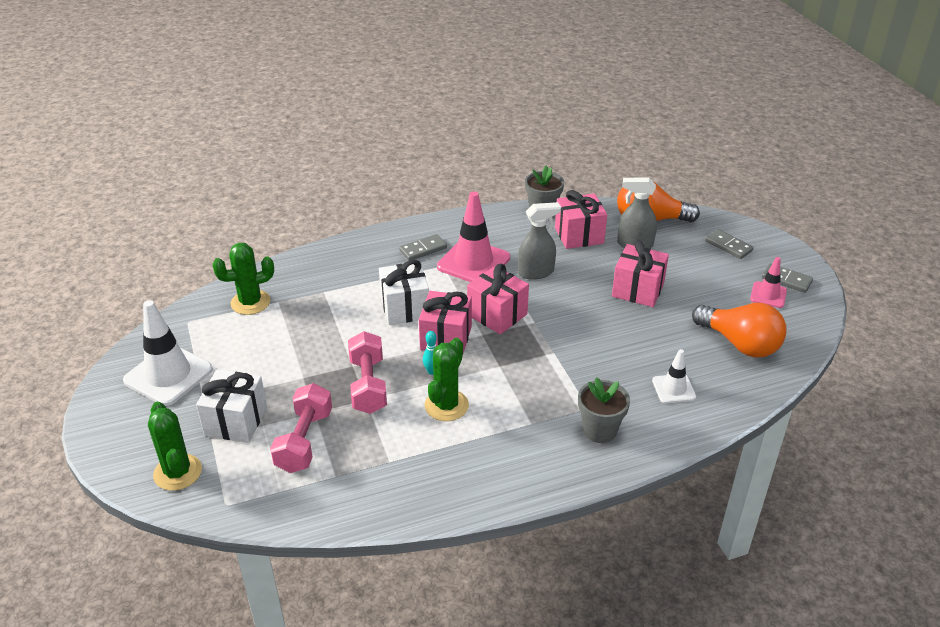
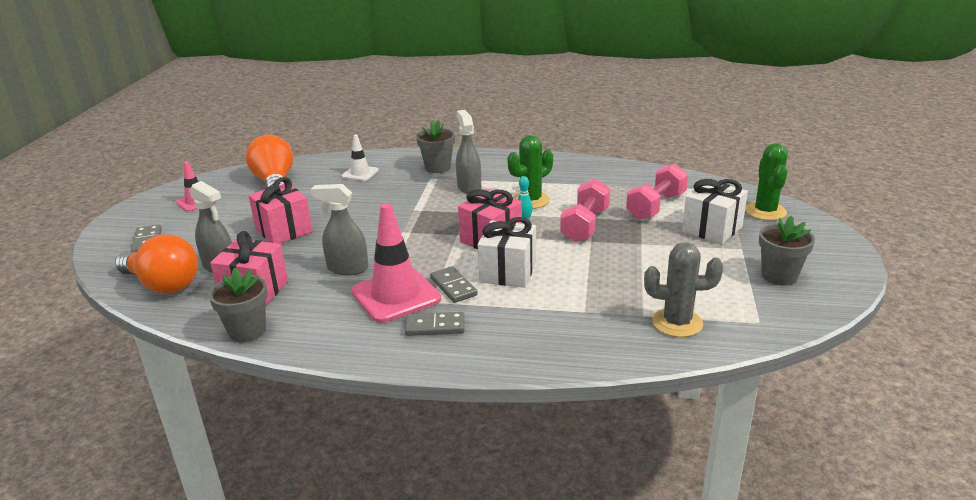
camera: 150 degrees left, 10 degrees down
(168, 375) = (779, 276): white traffic cone -> grey flower pot
(250, 302) = (677, 323): green cactus -> grey cactus
(497, 314) = (427, 244): pink gift -> none
(530, 406) = (469, 187): none -> grey spray bottle
(786, 280) = (161, 207): grey domino -> grey domino (453, 287)

